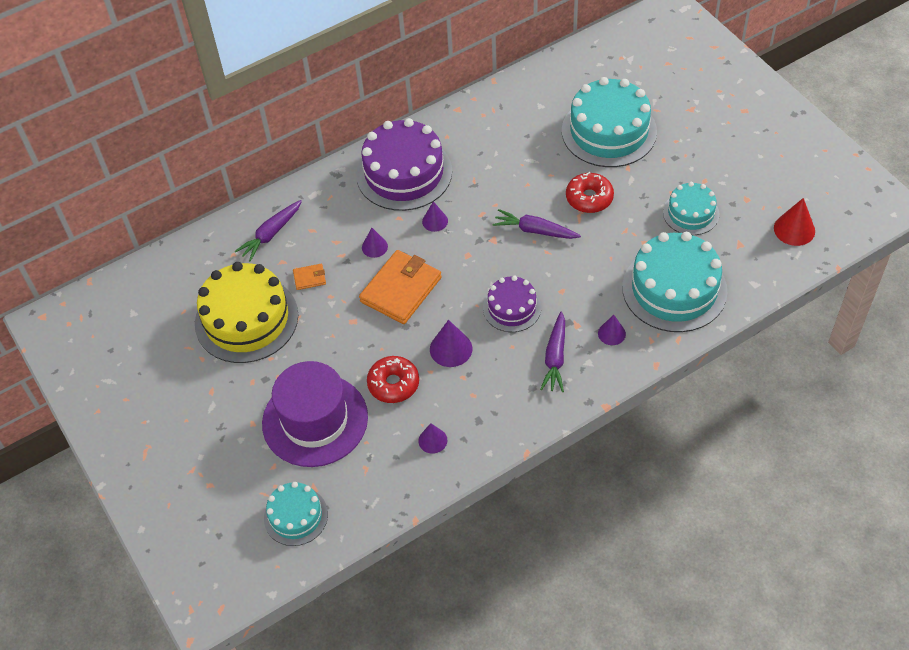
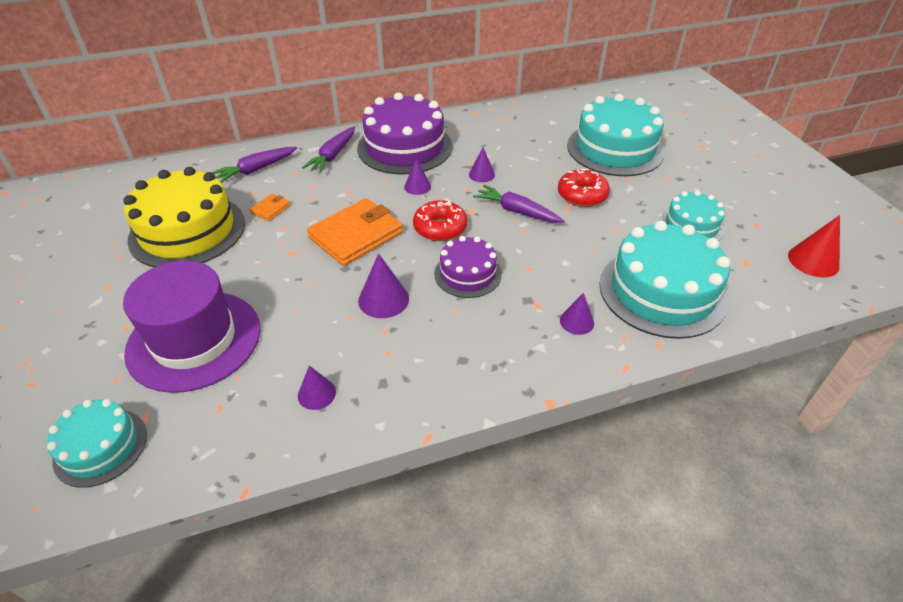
camera: 10 degrees right, 10 degrees down
(309, 278) = (271, 209): orange wallet -> orange wallet turned 60 degrees counterclockwise
(374, 247) = (348, 196): purple cone -> purple cone (481, 174)
(393, 384) = (302, 321): red donut -> red donut (440, 228)
(555, 357) = (501, 333): purple carrot -> purple carrot (333, 155)

